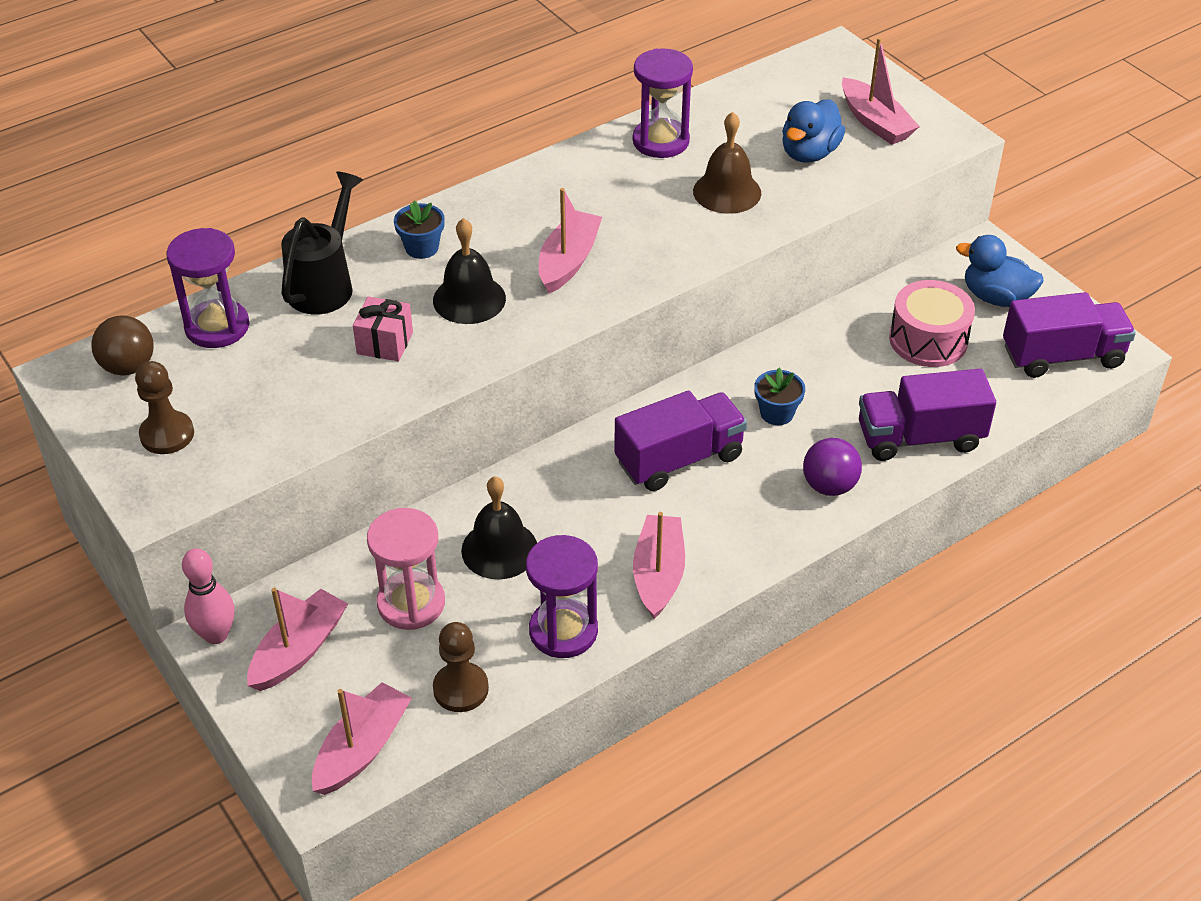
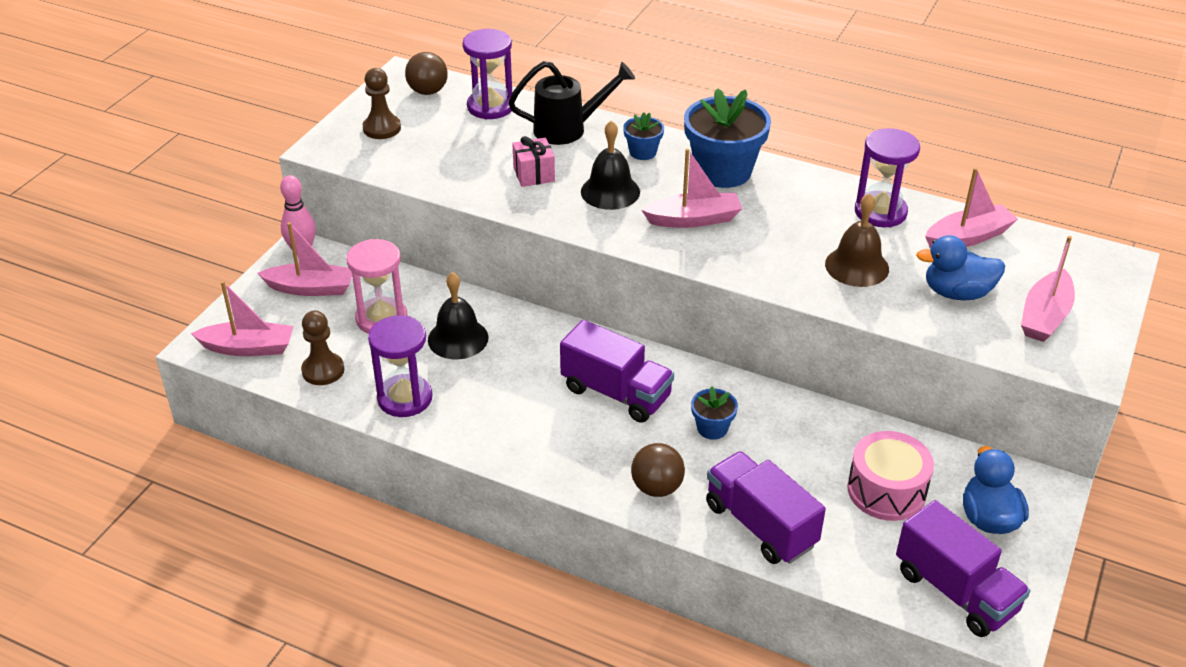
camera: 60 degrees right, 5 degrees down
(507, 208) = (723, 171): none -> blue flower pot
(658, 574) = (491, 425): pink boat -> pink boat (968, 237)
(829, 486) = (657, 488): purple ball -> brown ball

